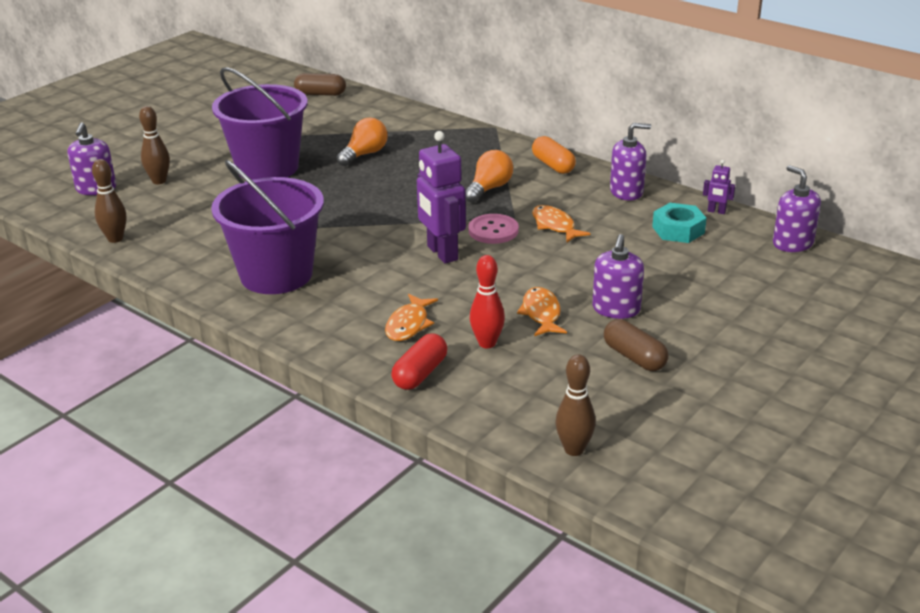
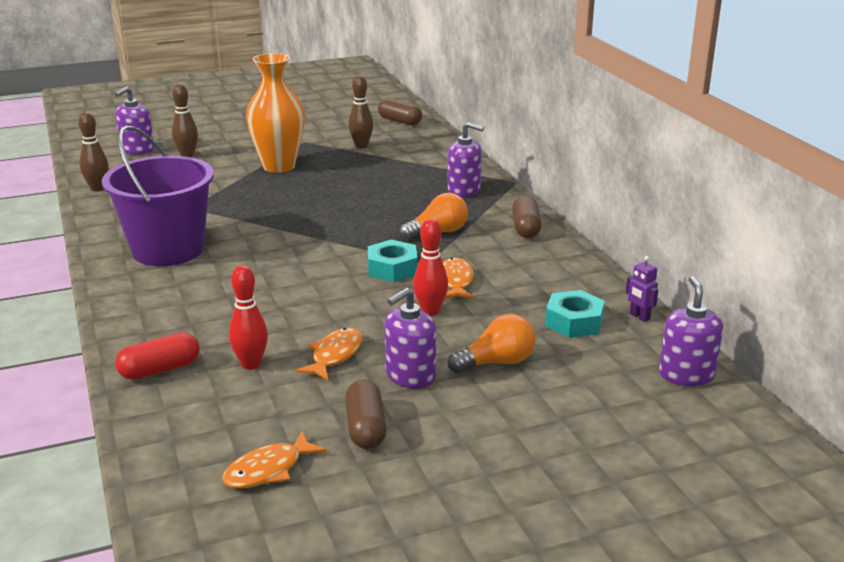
camera: 30 degrees right, 5 degrees down
(267, 168) = (279, 166): purple bucket -> orange vase
(364, 154) = (370, 176): orange light bulb -> orange light bulb (497, 362)
(409, 325) = (210, 325): orange fish -> orange fish (268, 470)
(442, 253) = (321, 274): purple robot -> none
(493, 231) = (392, 268): pink button -> turquoise nut
(553, 165) = (525, 228): orange capsule -> brown capsule
(567, 256) = (430, 311): none -> red bowling pin
(574, 449) = (189, 493): brown bowling pin -> brown bowling pin (361, 146)
(626, 192) = (567, 271): purple soap dispenser -> purple soap dispenser (464, 190)

